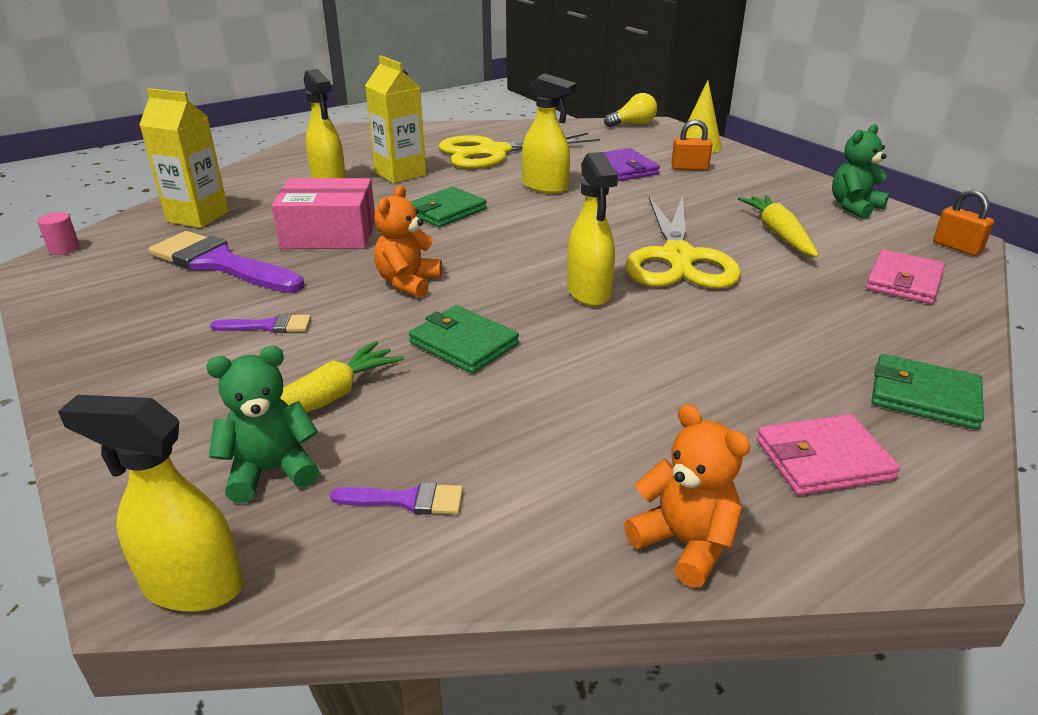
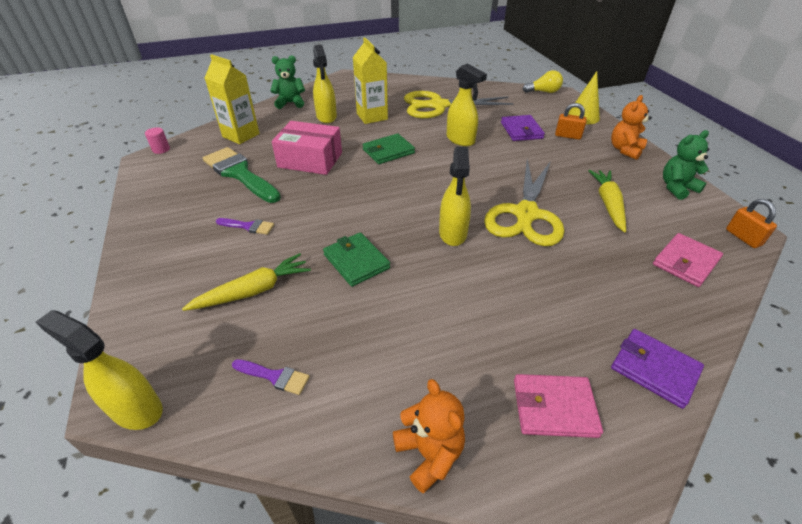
camera: 15 degrees right, 10 degrees up
(221, 264) = (240, 174): purple brush -> green brush
(271, 471) = (208, 336): green teddy bear -> green teddy bear (290, 103)
(408, 283) = (342, 206): orange teddy bear -> orange teddy bear (625, 150)
(924, 396) = (654, 369): green wallet -> purple wallet

